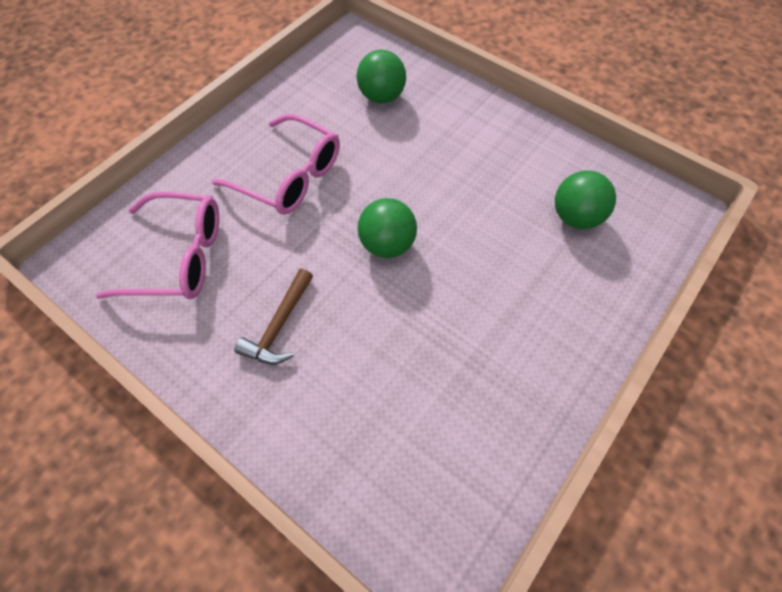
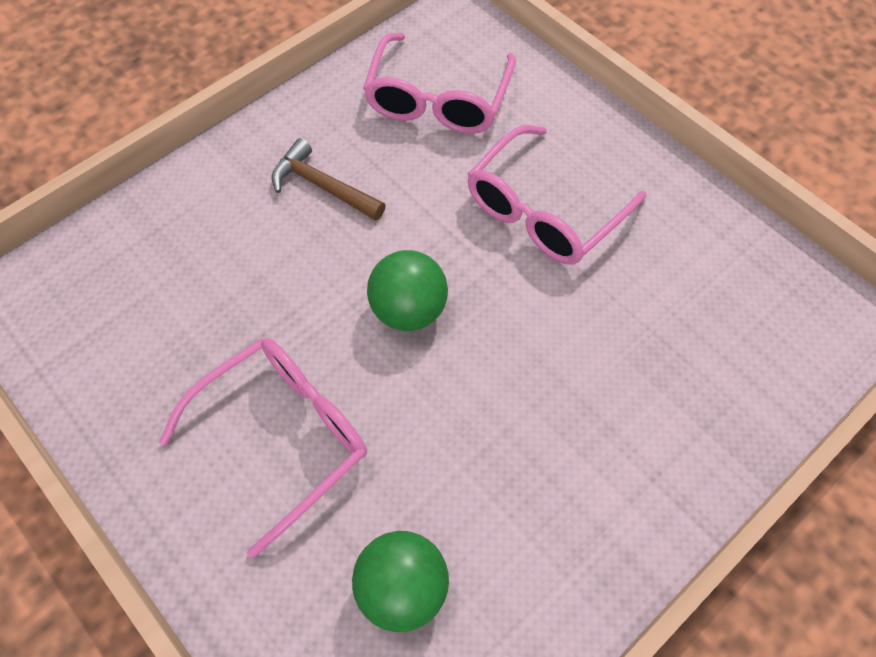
camera: 100 degrees right, 0 degrees up
(381, 97) = (698, 345): green ball -> none
(504, 302) = (283, 436): none -> pink glasses

